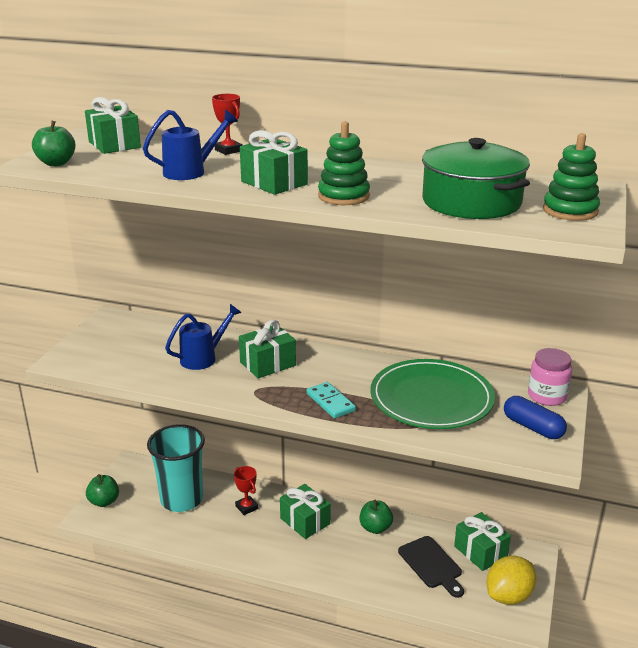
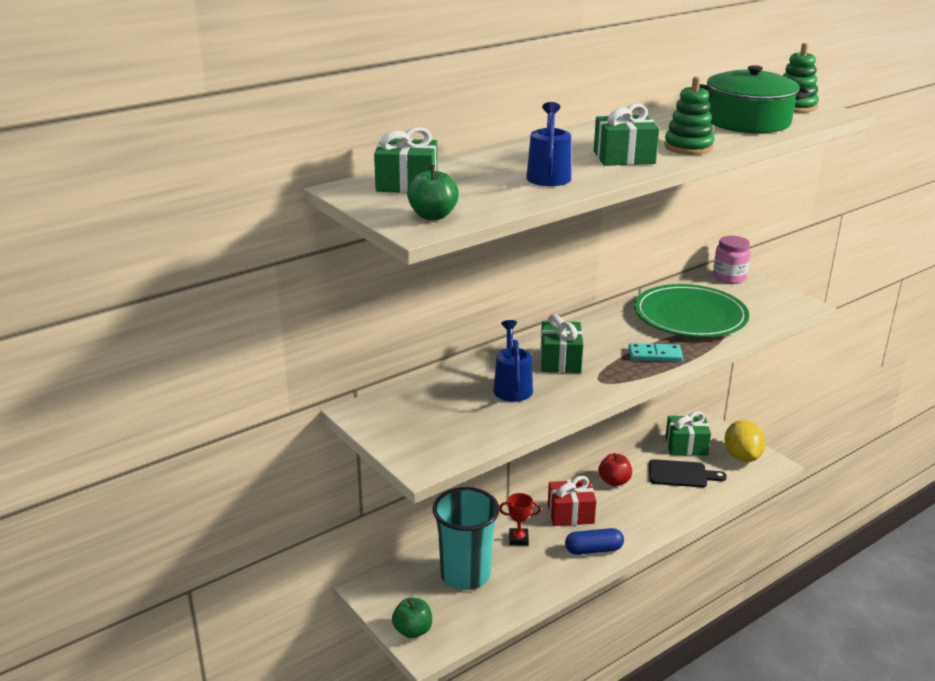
camera: 55 degrees left, 0 degrees up
(228, 150) = (504, 151): red trophy -> none
(305, 521) = (570, 514): green gift -> red gift
(375, 528) = (614, 481): green apple -> red apple
(533, 427) = (764, 297): blue capsule -> blue capsule (593, 550)

